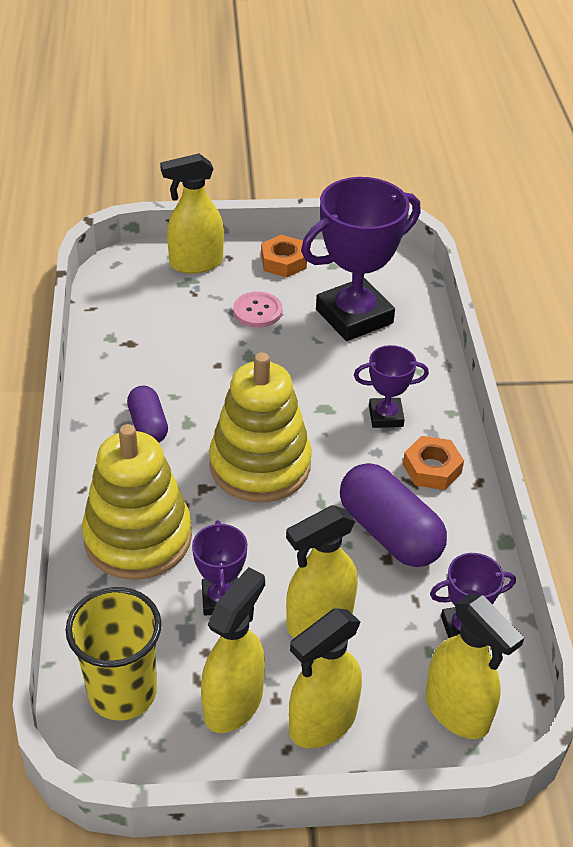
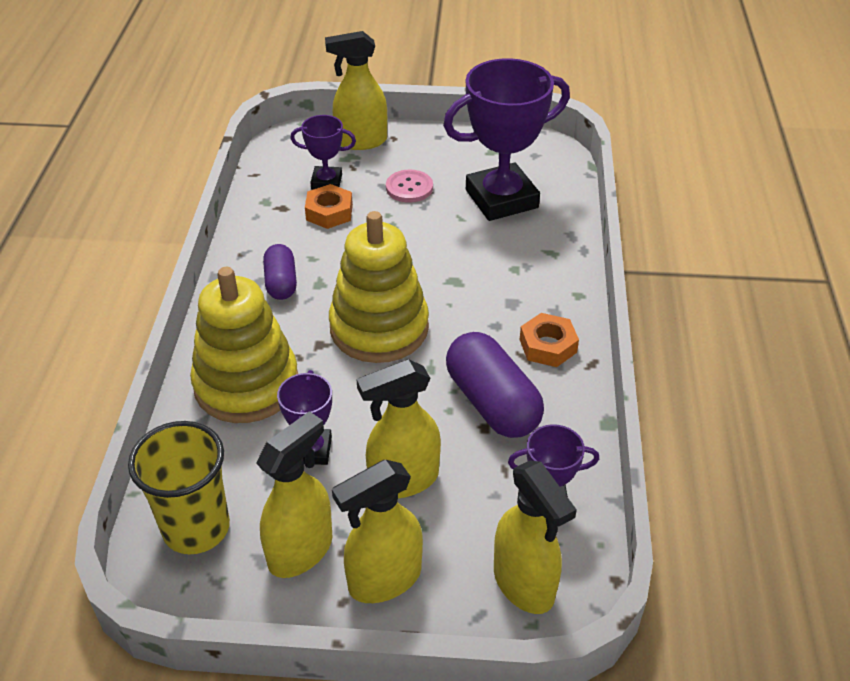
camera: 10 degrees right, 0 degrees up
(283, 262) = (444, 145): orange nut -> orange nut (329, 212)
(386, 416) = (512, 293): purple trophy -> purple trophy (326, 182)

